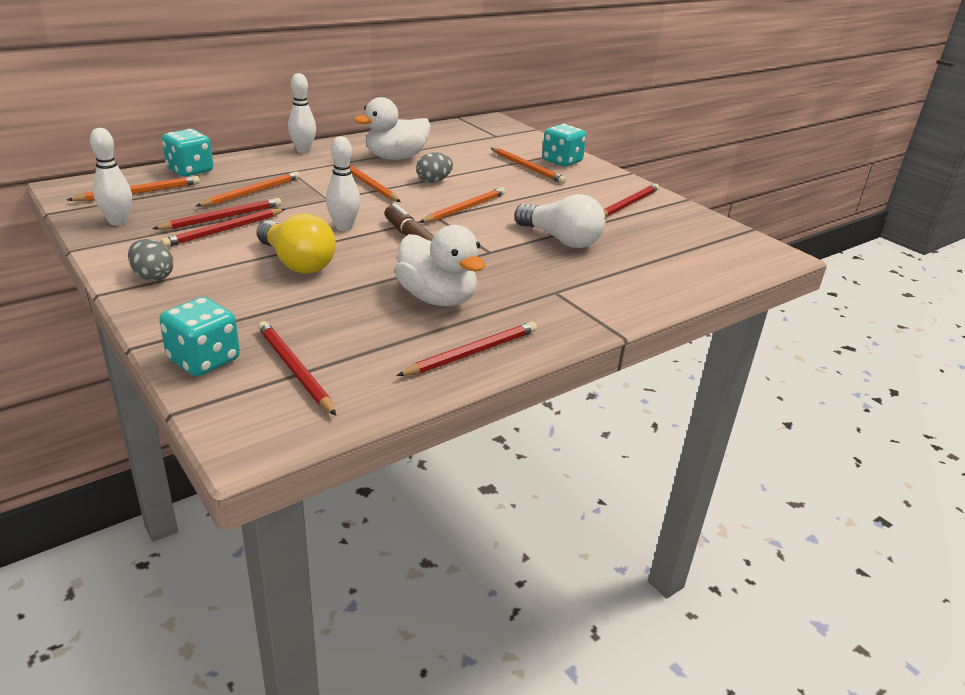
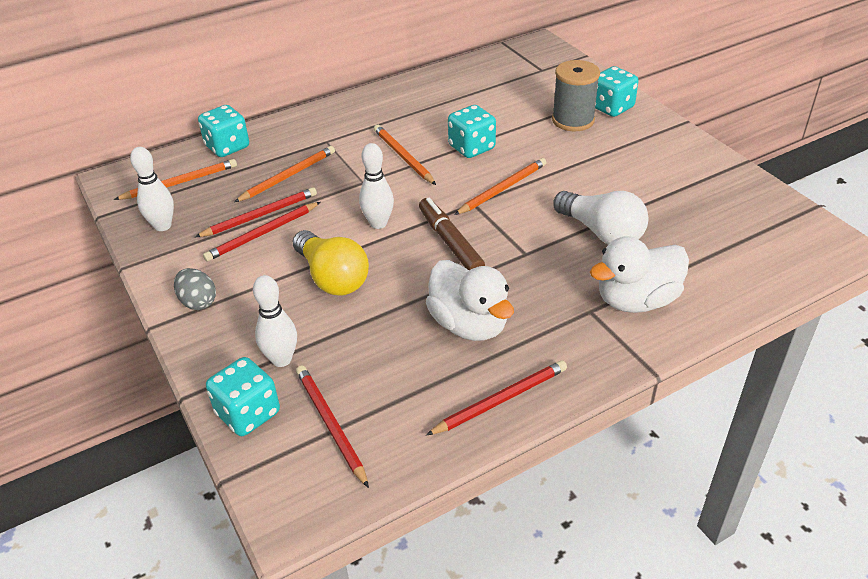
camera: 10 degrees right, 10 degrees up
(303, 150) = (338, 108): white bowling pin -> white bowling pin (281, 359)
(396, 158) = (433, 113): white duck -> white duck (636, 300)
(434, 181) = (471, 148): grey egg -> turquoise dice
(527, 168) = (573, 120): orange pencil -> grey spool
(628, 204) = (679, 172): red pencil -> none

